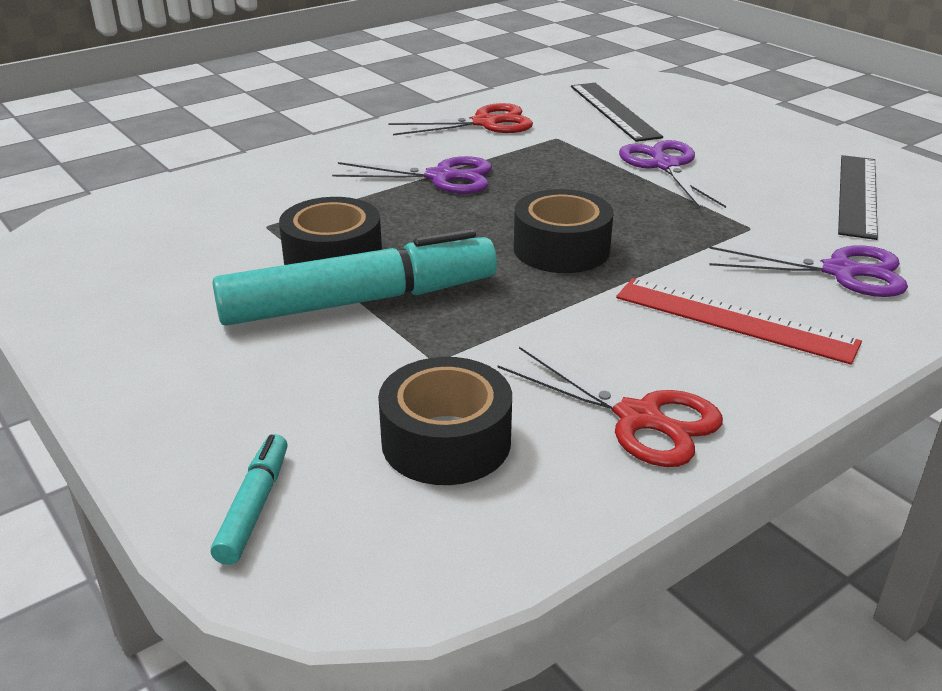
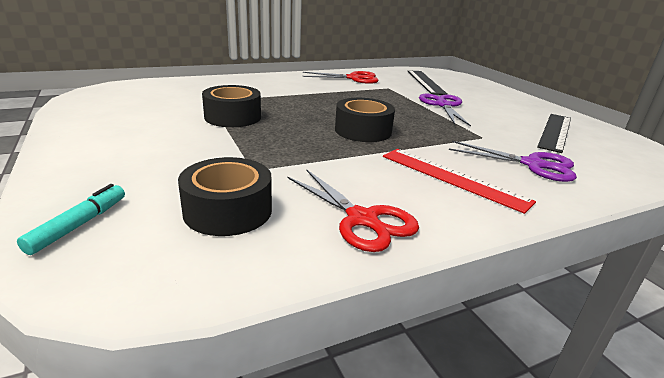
camera: 10 degrees right, 5 degrees down
(360, 301) = (231, 137): turquoise marker -> none
(442, 177) = (317, 94): purple scissors -> none

